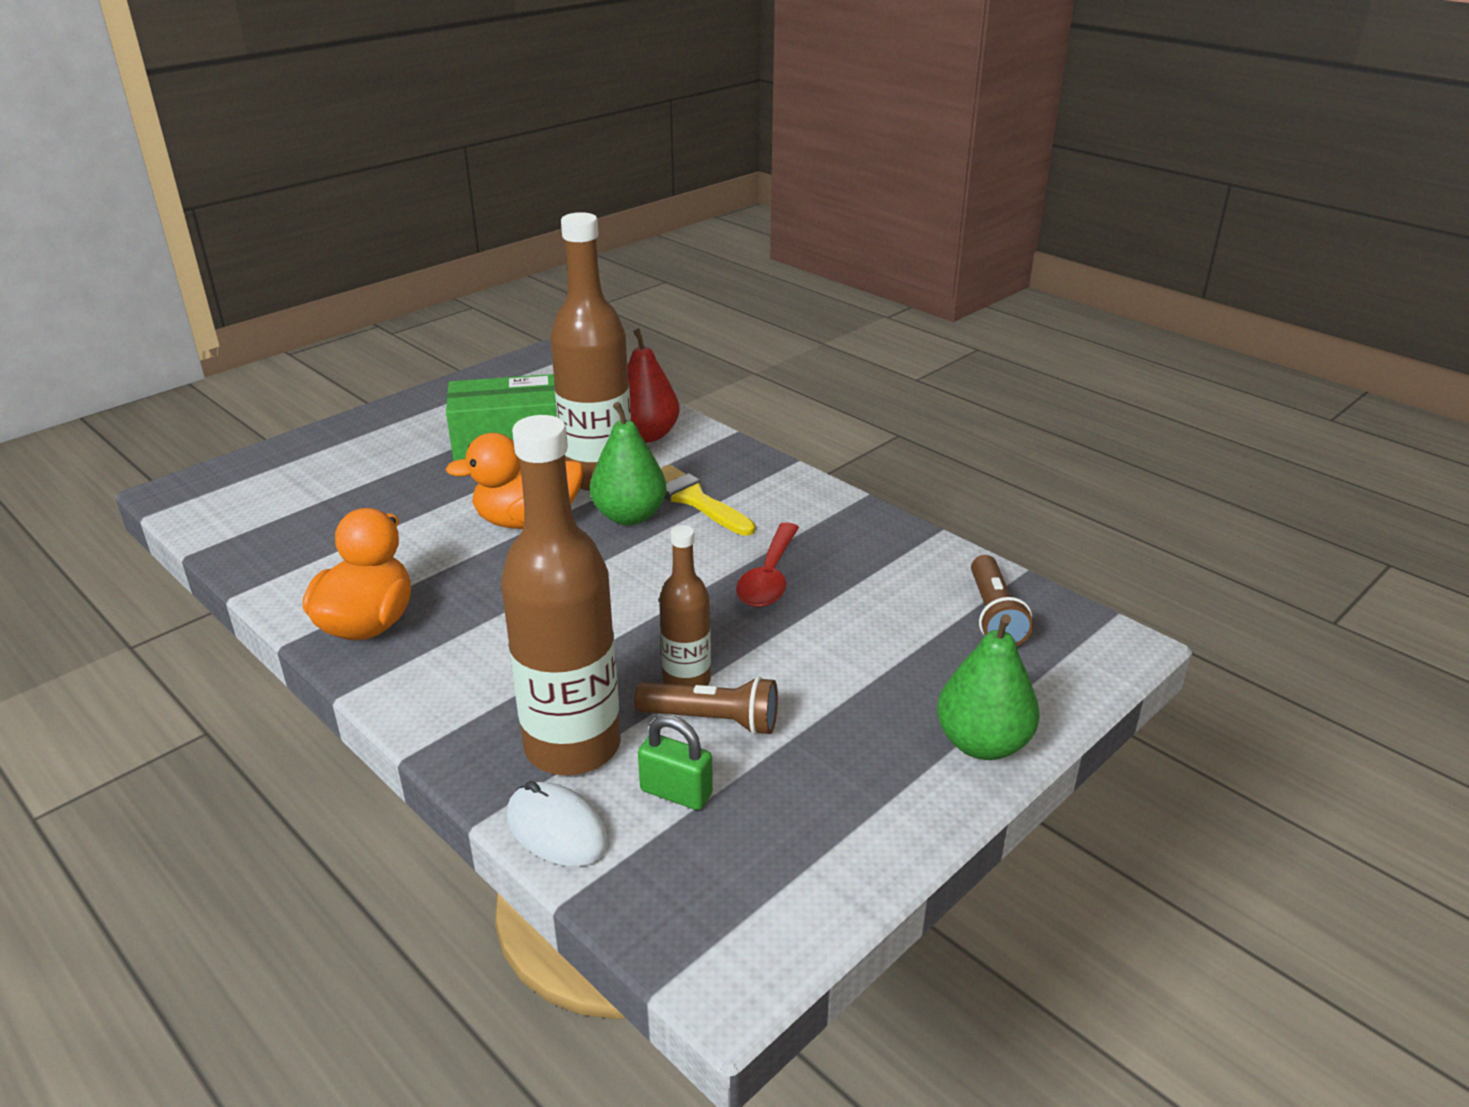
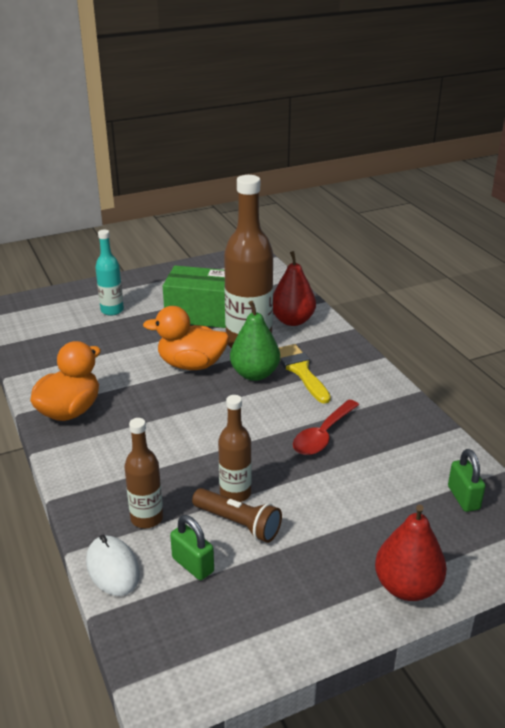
camera: 20 degrees right, 0 degrees up
(361, 468) = (112, 310): none -> turquoise bottle
(572, 746) = (147, 518): brown bottle -> brown bottle, size x0.53
(982, 743) = (407, 587): green pear -> red pear
(994, 615) = (463, 498): brown flashlight -> green padlock

